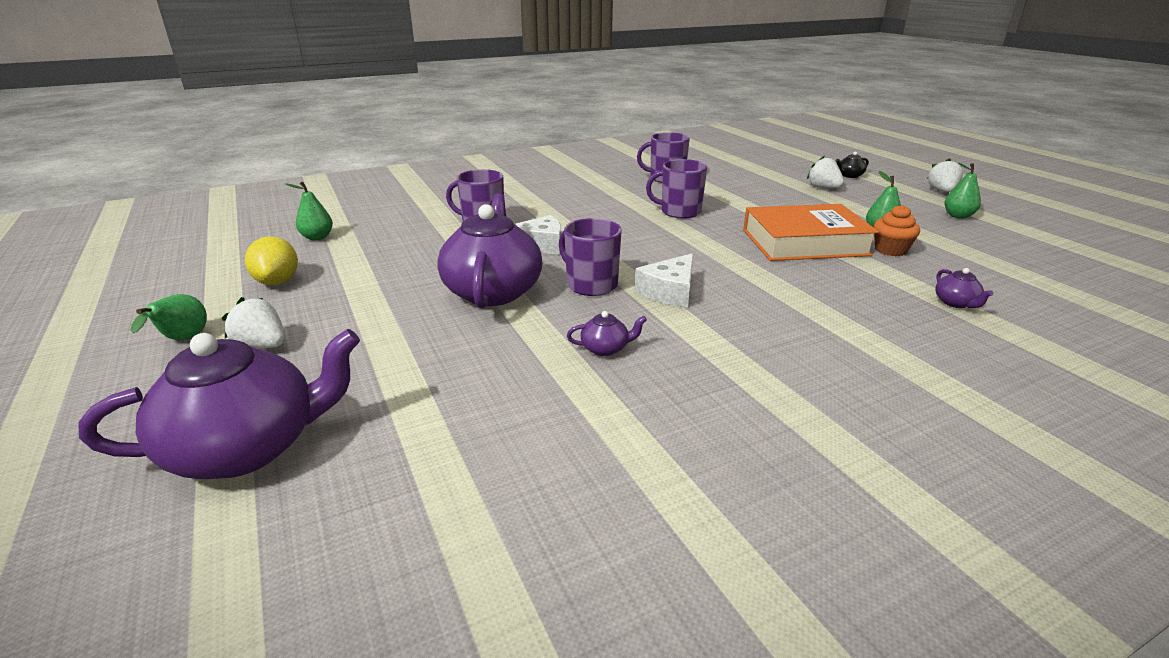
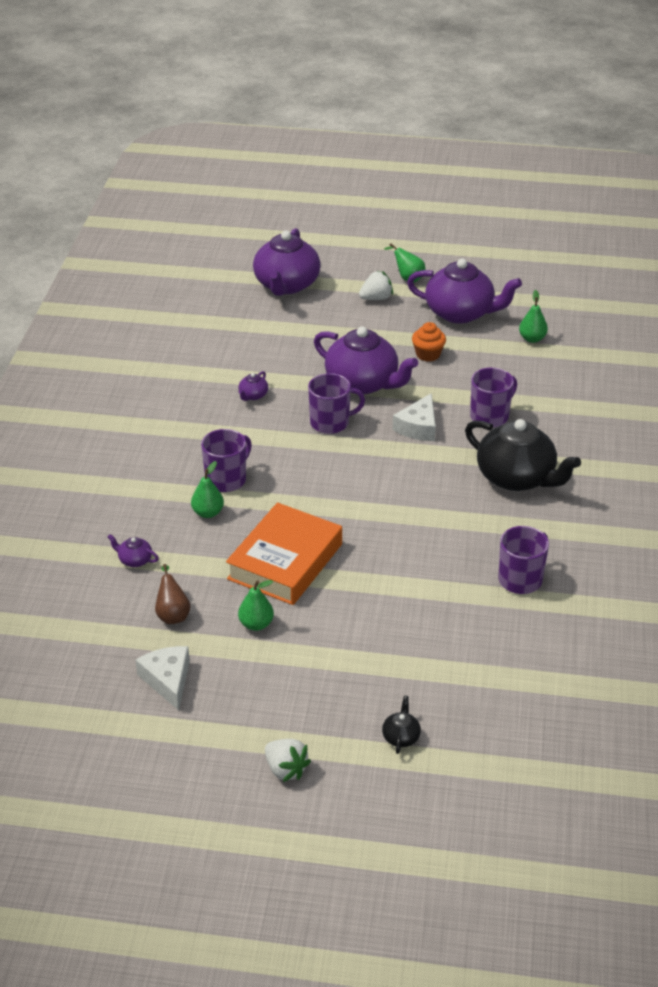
camera: 125 degrees right, 10 degrees up
(277, 281) = (460, 313): yellow lemon -> purple teapot
(558, 199) = (517, 478): none -> black teapot
(670, 291) = (286, 449): white cheese -> white cheese (167, 680)
(679, 212) = (417, 533): purple mug -> purple mug (227, 479)
(823, 188) = (385, 678): white strawberry -> none
(890, 250) = (223, 598): orange cupcake -> orange cupcake (428, 354)
(952, 262) = (172, 614): none -> brown pear
(958, 216) = (227, 711): green pear -> green pear (208, 513)

